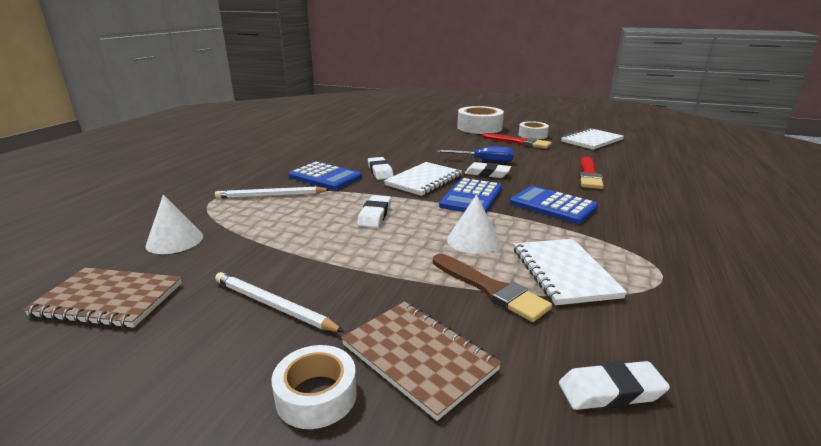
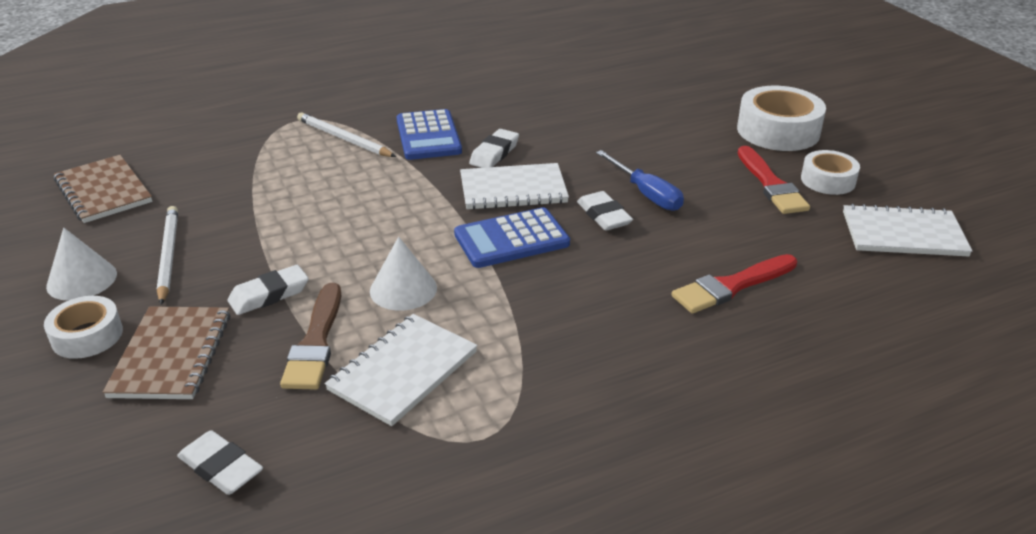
camera: 45 degrees right, 10 degrees up
(175, 241) = (206, 156): white cone -> white cone (82, 279)
(374, 215) = (381, 210): white eraser -> white eraser (269, 295)
(552, 206) = (572, 299): blue calculator -> none

